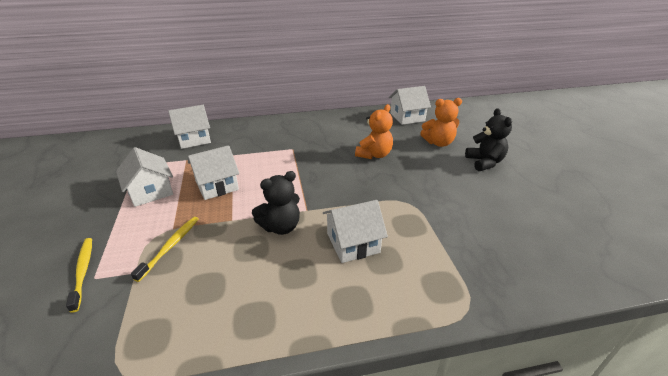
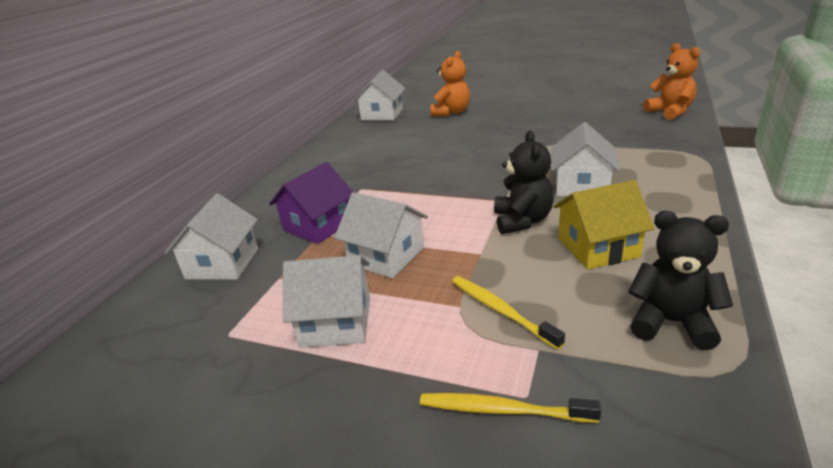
camera: 55 degrees left, 5 degrees down
(216, 185) = (386, 256): white house -> white house turned 60 degrees counterclockwise
(241, 151) = (318, 226): none -> purple house
(258, 273) = (598, 247): none -> yellow house
(374, 154) = (435, 145): orange teddy bear -> orange teddy bear (670, 112)
(484, 162) = (506, 103): black teddy bear -> black teddy bear (671, 322)

